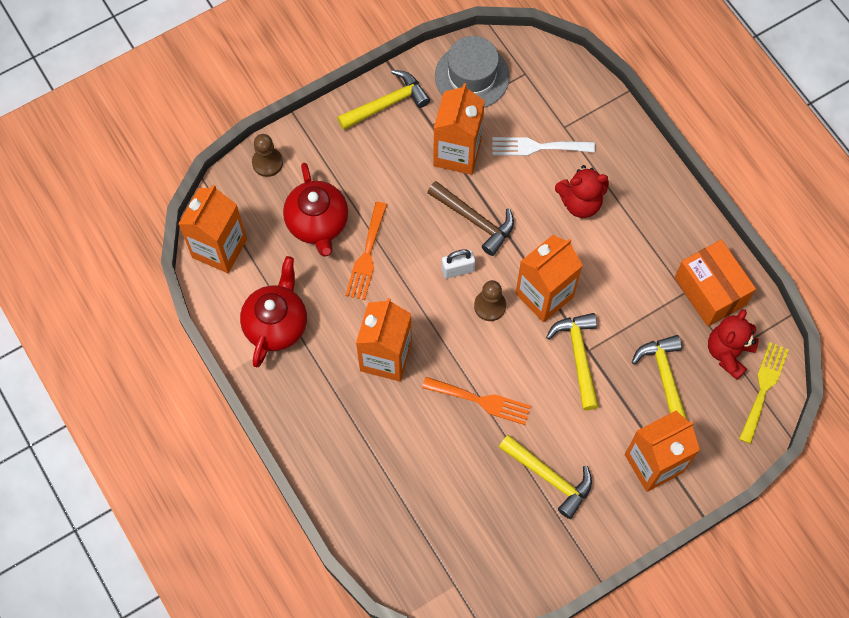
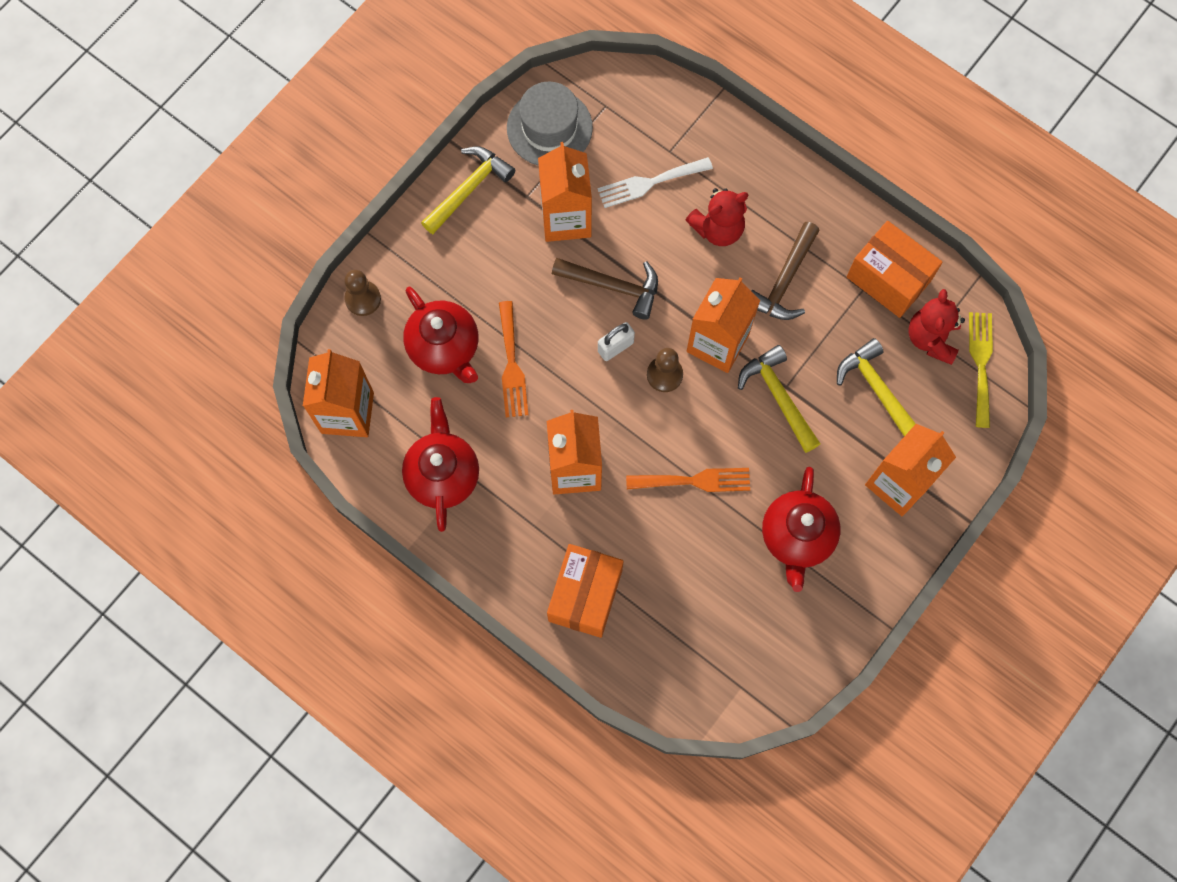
camera: 20 degrees left, 5 degrees up
(354, 462) = (585, 595): none -> orange box
(549, 477) = (797, 537): yellow hammer -> red teapot
(620, 263) = (784, 281): none -> brown hammer

